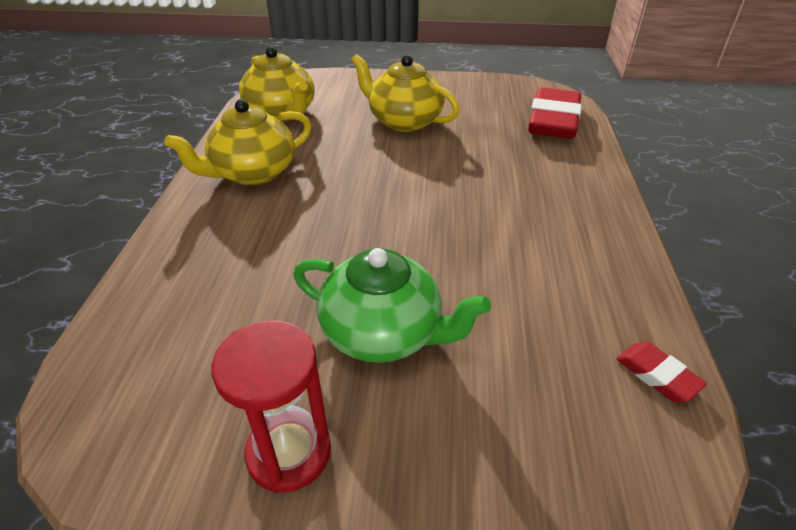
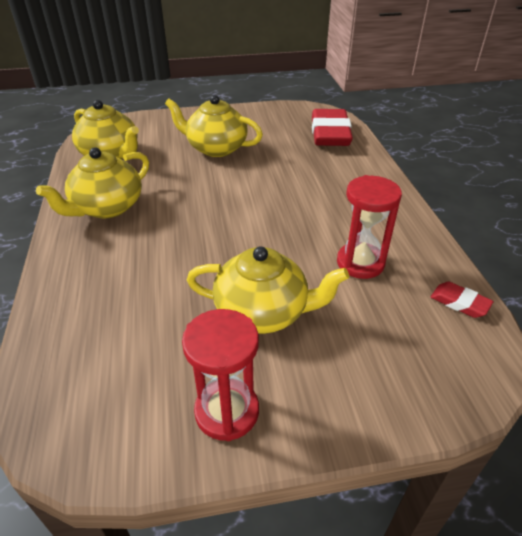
camera: 15 degrees left, 0 degrees up
(384, 333) = (263, 312): green teapot -> yellow teapot
(534, 293) = (360, 263): none -> red hourglass

